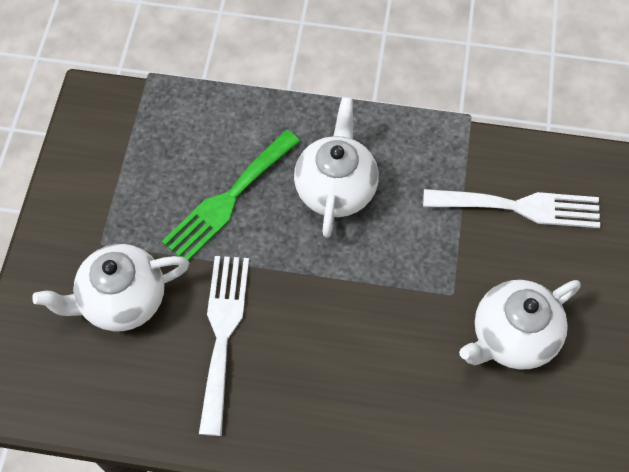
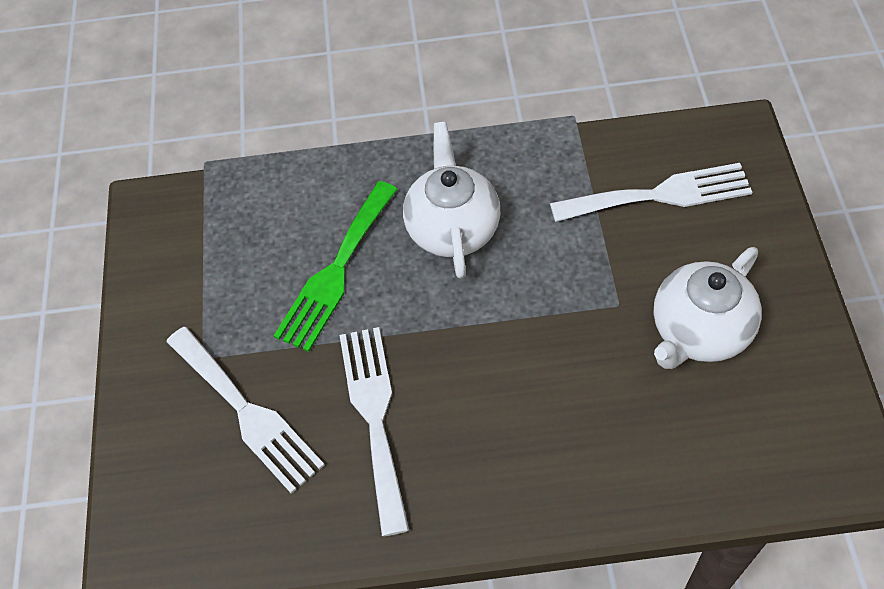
camera: 10 degrees left, 5 degrees down
(122, 300) = (247, 412): white teapot -> white fork

